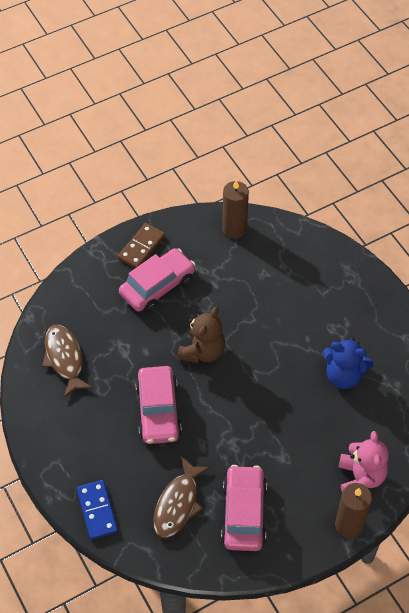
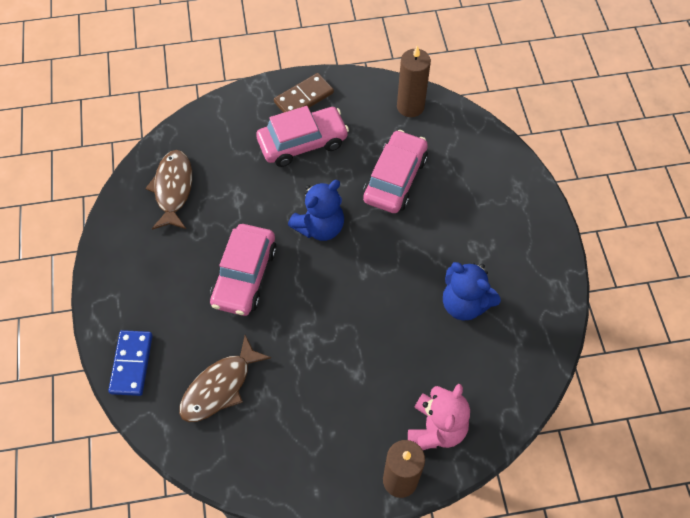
camera: 20 degrees right, 5 degrees up
(202, 351) = (320, 227): brown teddy bear -> blue teddy bear
(243, 513) = (286, 423): pink car -> pink car (395, 179)

